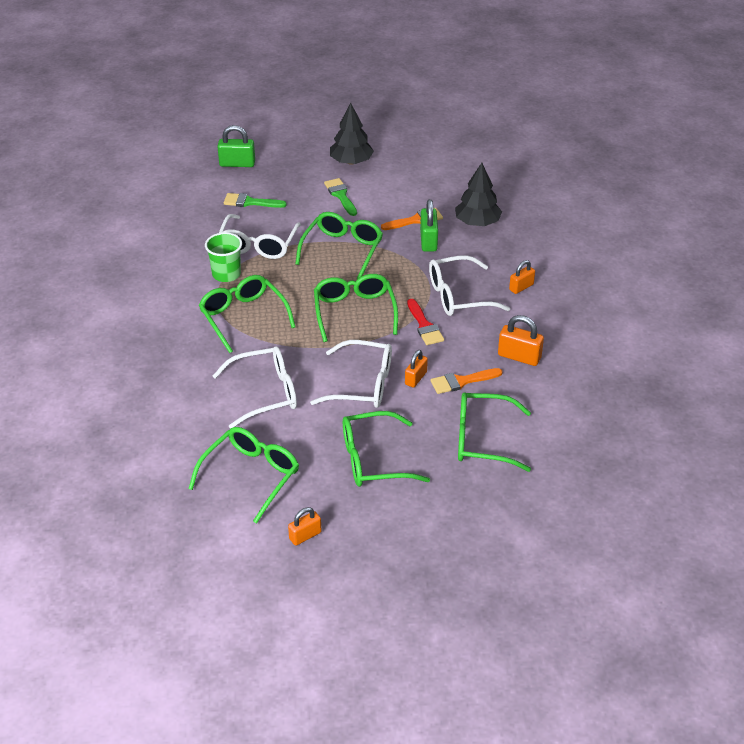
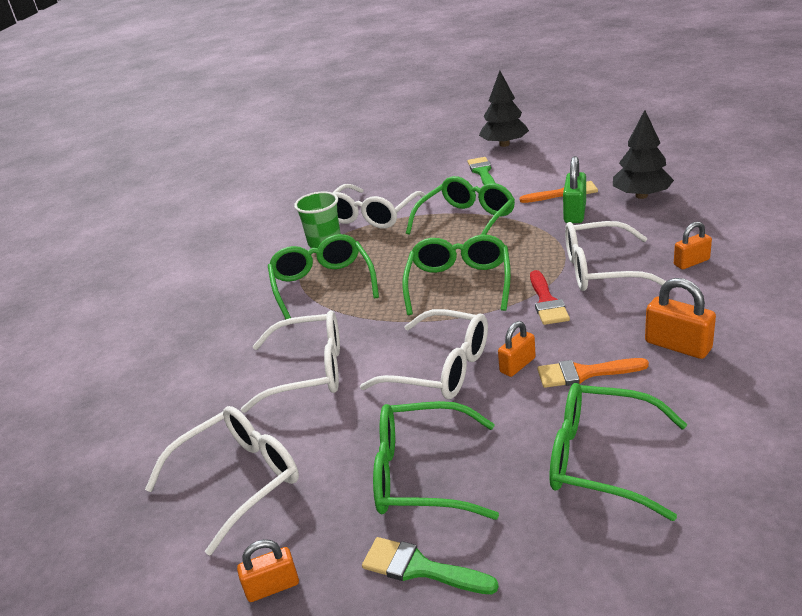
camera: 20 degrees right, 10 degrees down
(237, 164) = (382, 148): green padlock -> none
(250, 202) = (381, 179): green brush -> green brush (420, 568)
(251, 476) = (239, 480): green glasses -> white glasses

